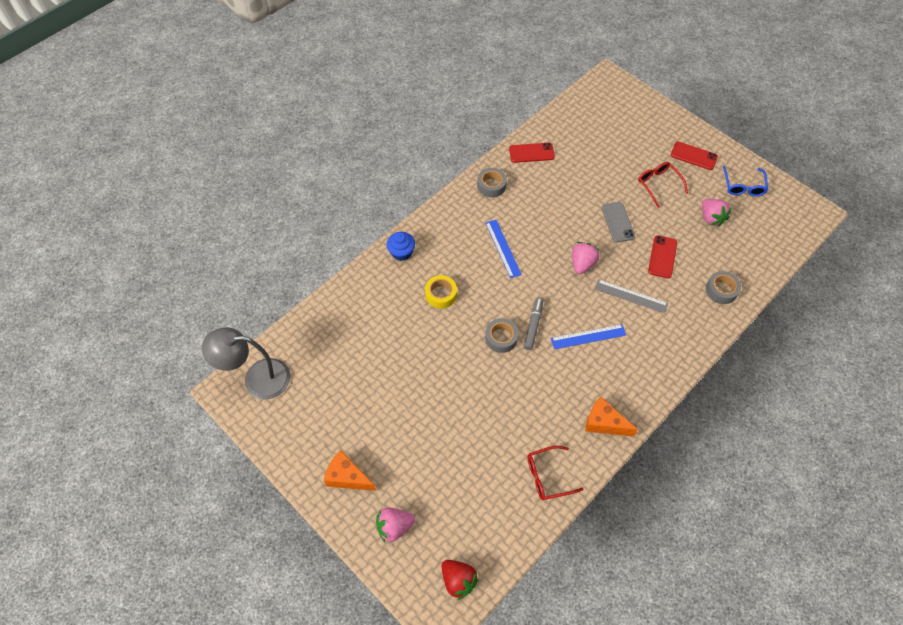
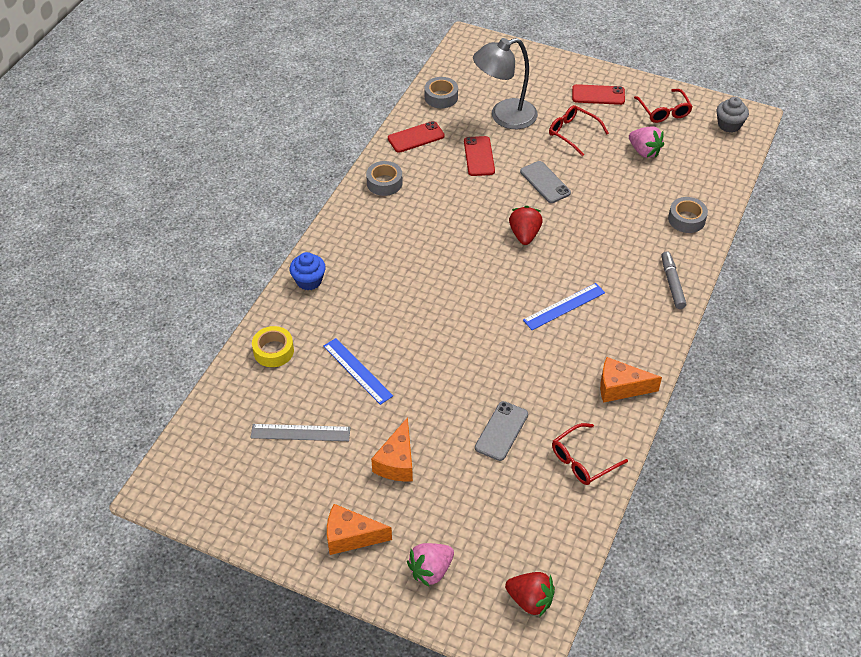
camera: 20 degrees left, 10 degrees down
(257, 379) = (190, 467): grey lamp -> grey lamp (504, 117)
(406, 427) = (397, 462): none -> orange cheese
(441, 294) = (376, 312): yellow tape -> yellow tape (273, 351)
(495, 428) = (501, 431): none -> grey phone
(501, 338) = (466, 336): grey tape -> grey tape (441, 97)
(503, 248) = (427, 243): blue ruler -> blue ruler (357, 370)
(533, 325) = (497, 313): grey marker -> grey marker (672, 283)
(582, 264) = (524, 235): pink strawberry -> red strawberry
(631, 296) = (592, 252): grey ruler -> grey ruler (300, 433)
(662, 257) = (609, 204): red phone -> red phone (479, 156)
(743, 186) = (664, 111): blue glasses -> red glasses
(794, 214) = (729, 125): none -> grey cupcake

